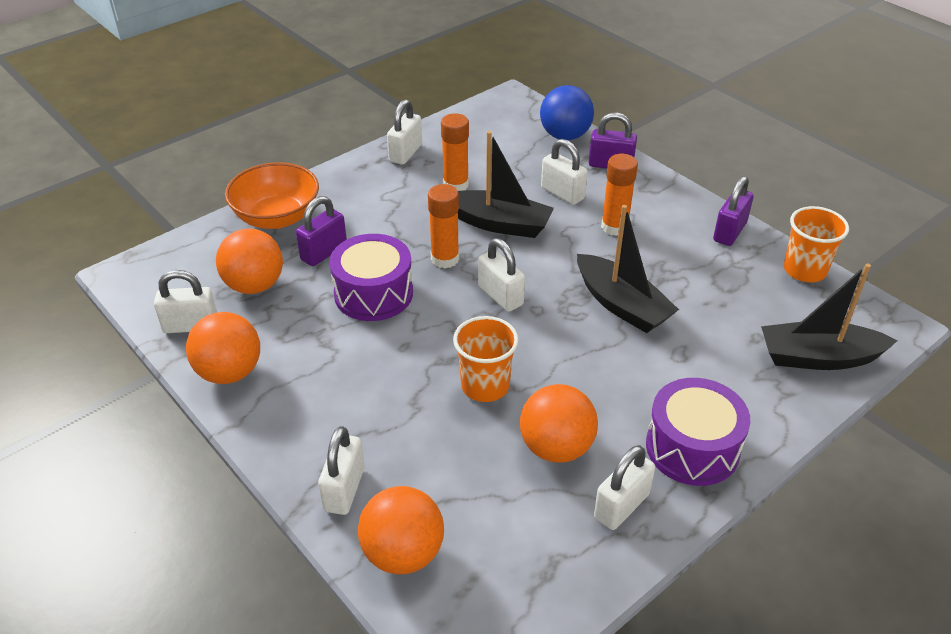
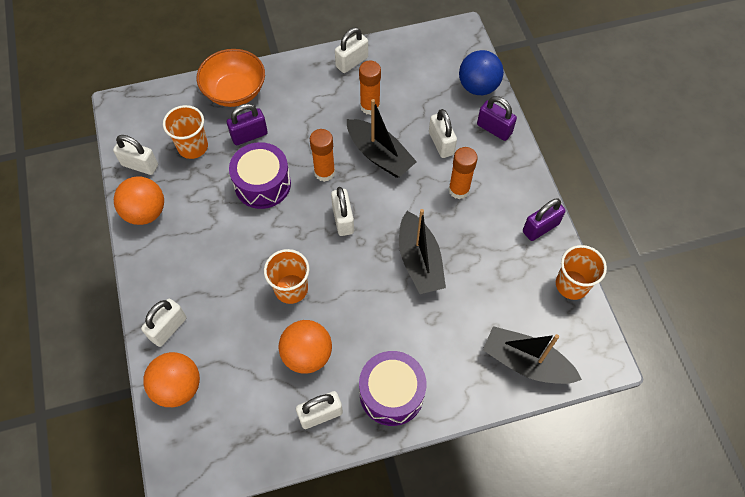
camera: 25 degrees right, 20 degrees up
(254, 285) = (193, 147): orange ball -> orange cup

